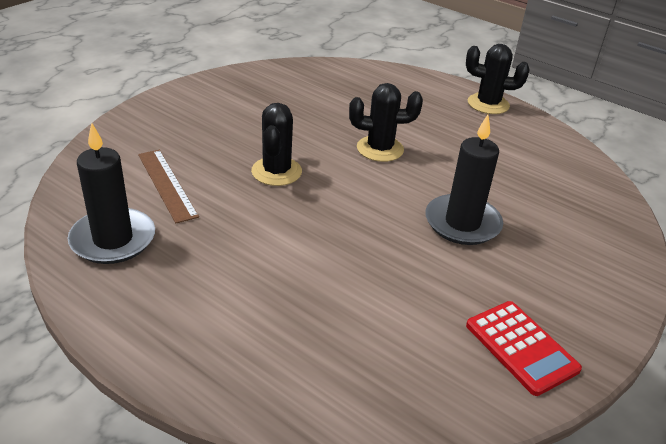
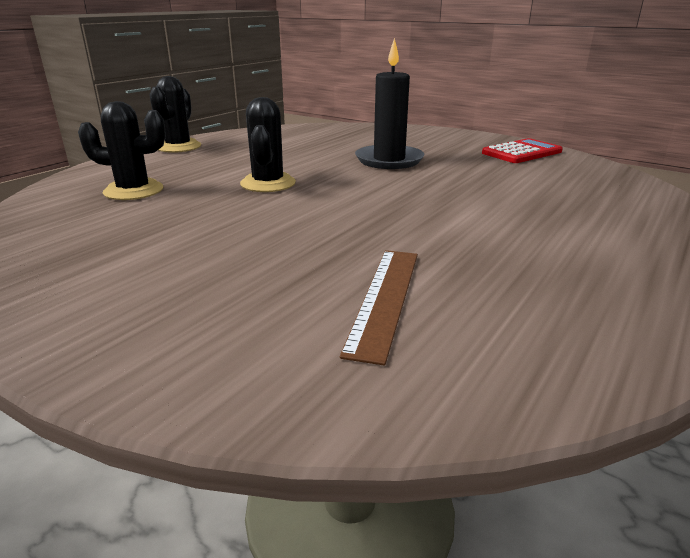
camera: 90 degrees left, 10 degrees down
(113, 239) = (550, 324): black candle -> none
(167, 184) = (384, 298): brown ruler -> brown ruler turned 45 degrees counterclockwise
(276, 171) = (327, 228): black cactus -> black cactus (133, 191)

